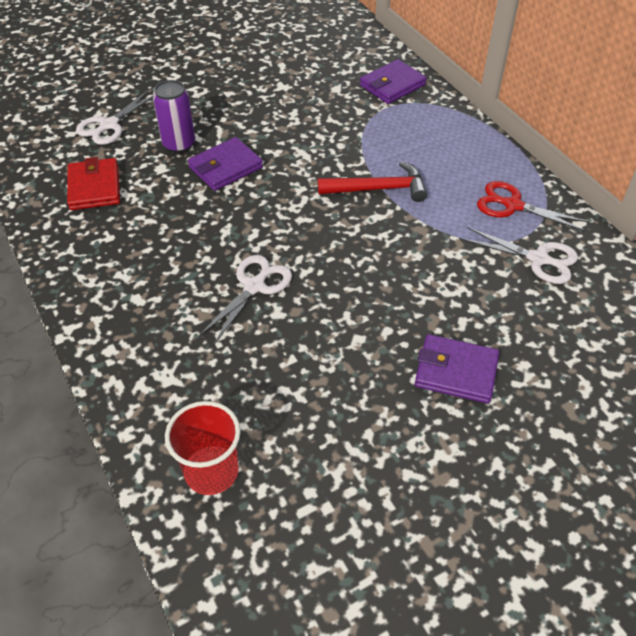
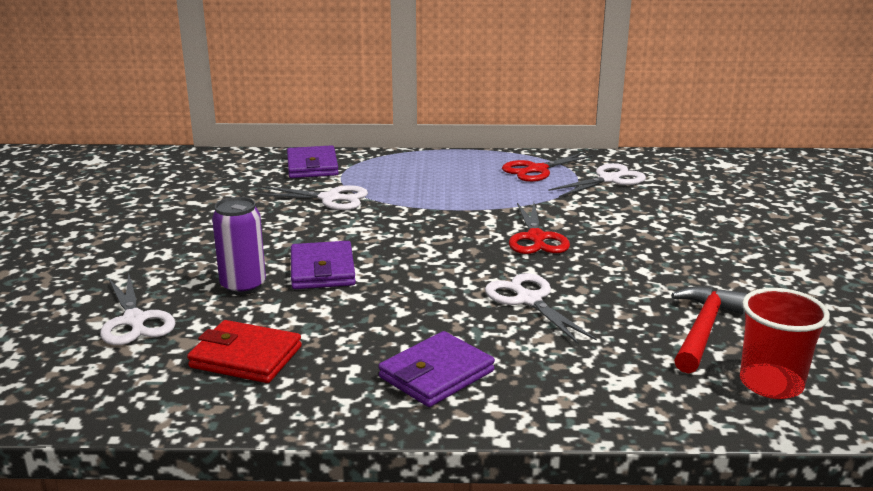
camera: 60 degrees left, 25 degrees down
(342, 120) = (330, 199): none -> white scissors
(366, 254) = (536, 238): none -> red scissors
(378, 189) = (453, 210): red hammer -> red hammer (703, 330)
(456, 371) = (712, 242): purple wallet -> purple wallet (436, 374)

